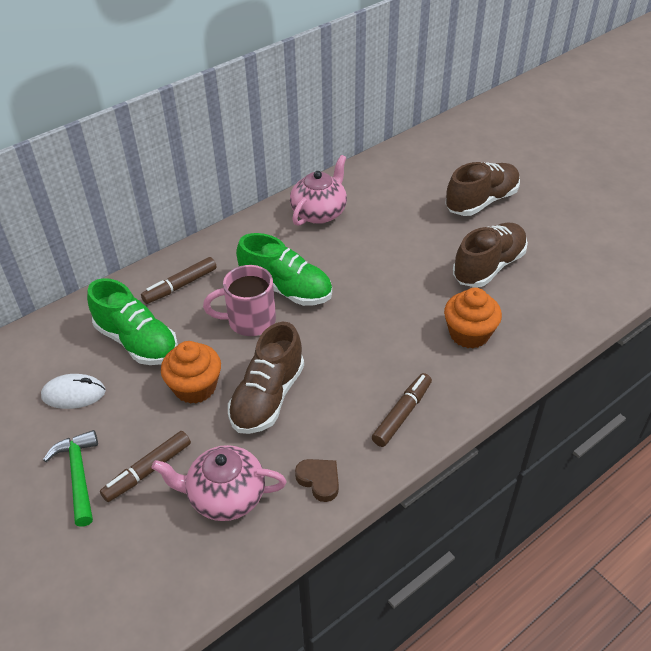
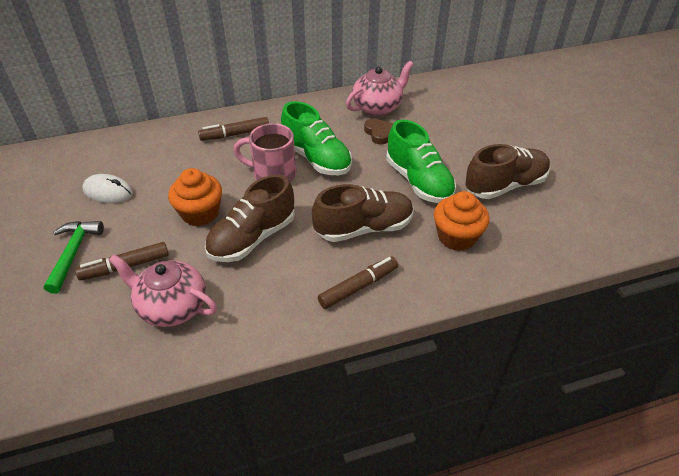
camera: 20 degrees right, 0 degrees up
(137, 341) = (177, 166): green shoe -> green shoe (418, 181)
(319, 480) = (255, 319): brown heart -> brown heart (379, 133)
(481, 201) = (526, 131): brown shoe -> brown shoe (364, 228)

